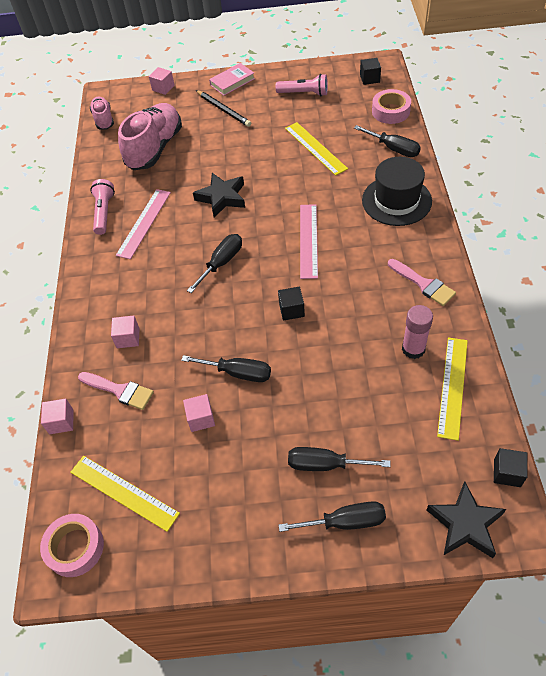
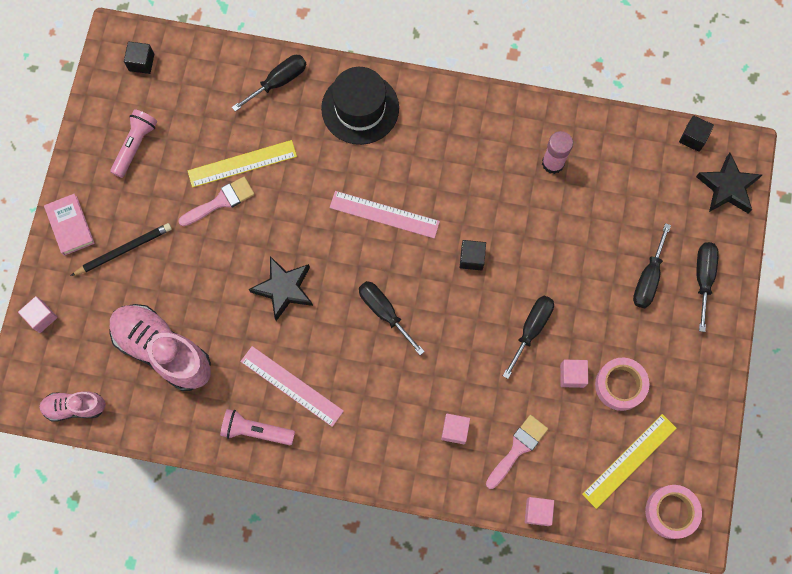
camera: 80 degrees left, 20 degrees up
(390, 111) = (213, 61): pink tape -> pink tape (620, 385)
(423, 284) = (481, 125): pink brush -> pink brush (221, 201)
(453, 387) = (602, 145): yellow ruler -> none

